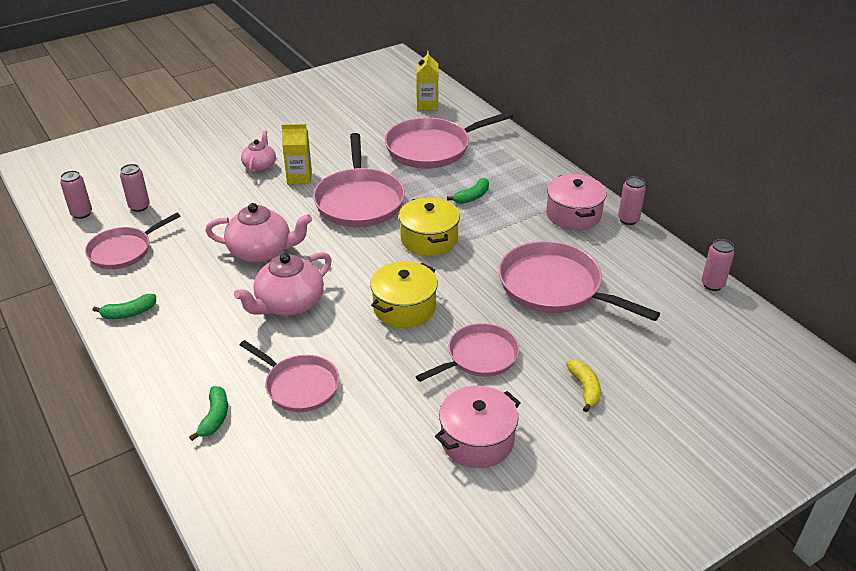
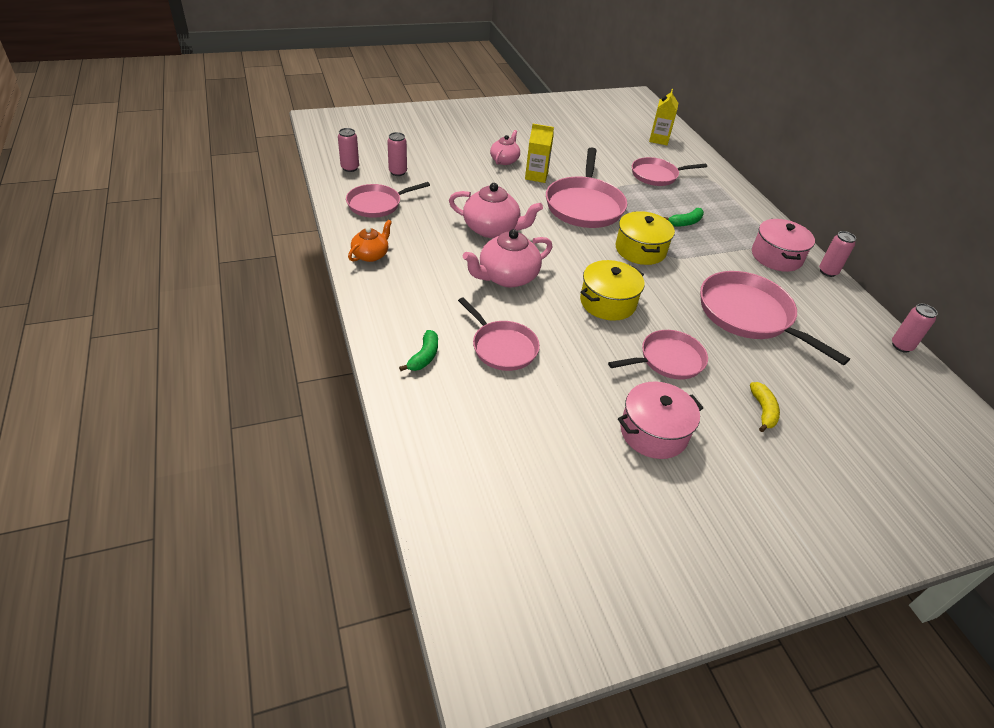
camera: 10 degrees right, 5 degrees up
(129, 313) = (371, 255): green banana -> orange teapot
(432, 148) = (656, 175): pink pan -> pink pan, size x0.63

